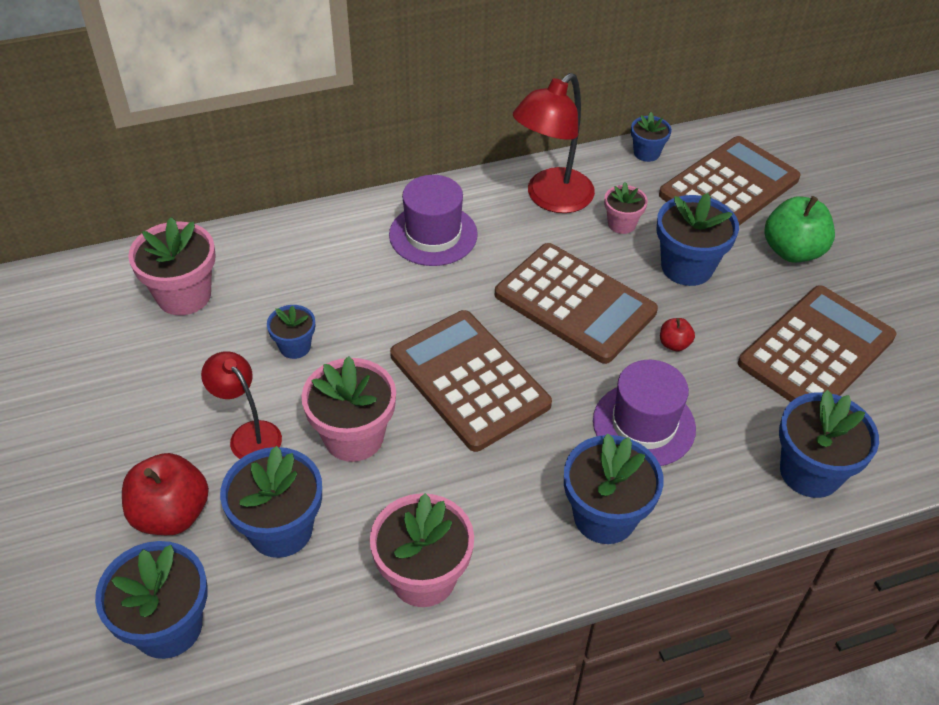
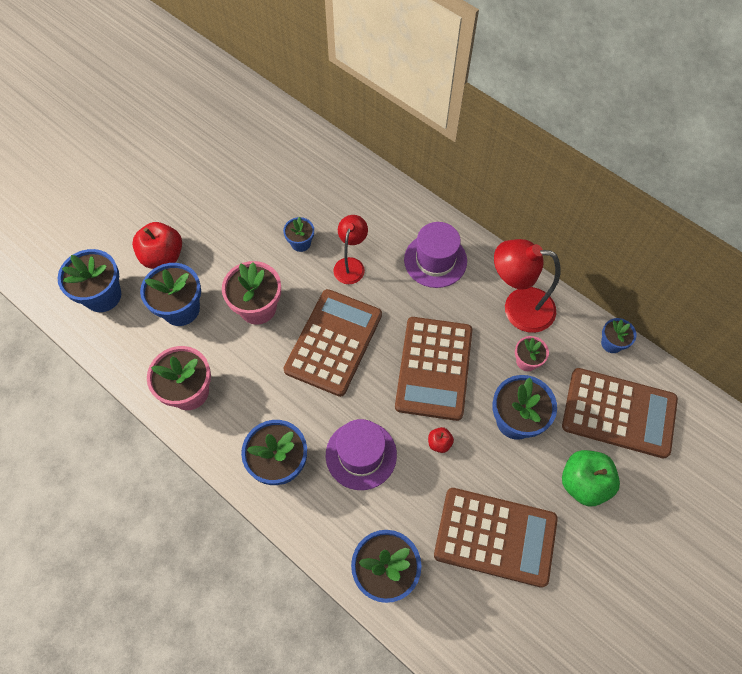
camera: 60 degrees right, 15 degrees up
(184, 295) = (301, 170): pink flower pot -> none
(249, 434) = (229, 259): red lamp -> red lamp (351, 265)

